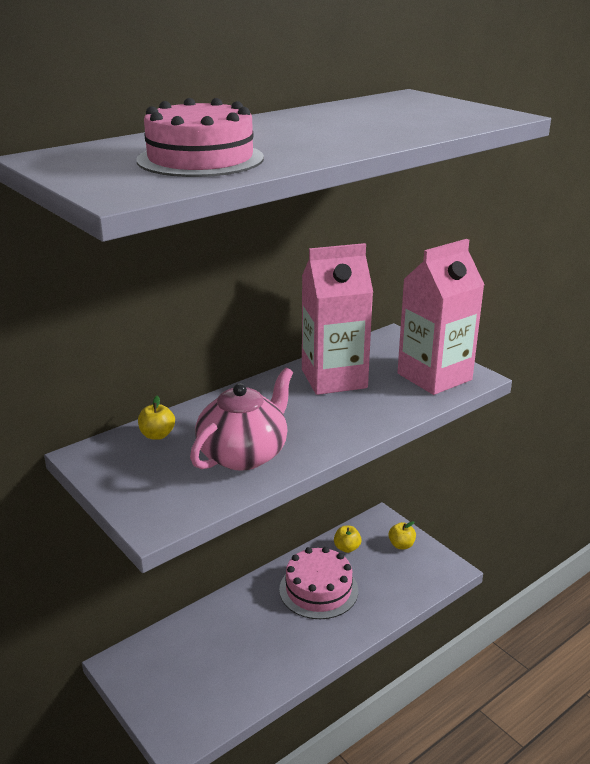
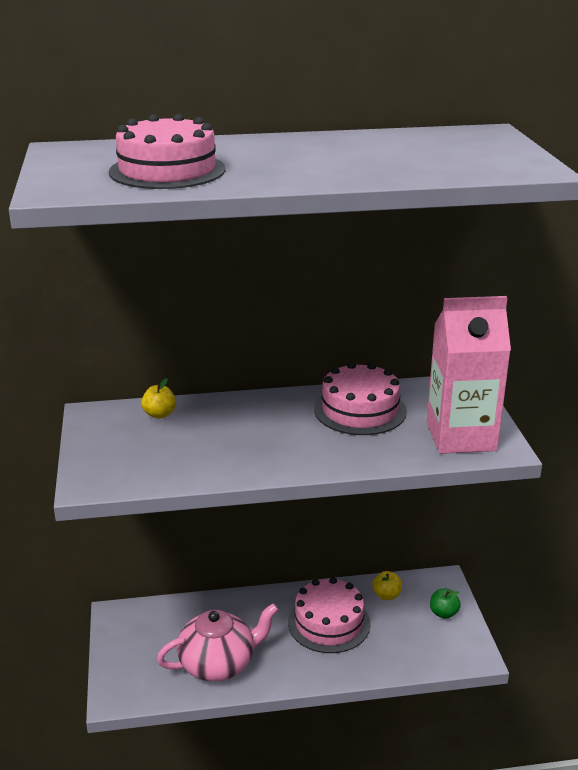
camera: 30 degrees right, 0 degrees up
(244, 454) = (211, 452): pink teapot -> pink teapot (218, 663)
(334, 379) = (360, 410): pink carton -> pink cake
(401, 545) = (443, 613): yellow apple -> green apple

